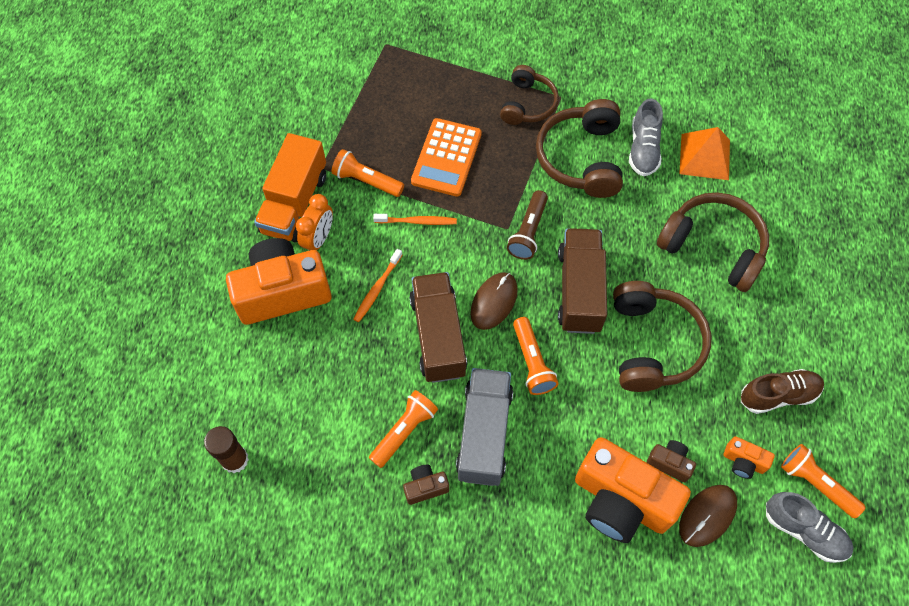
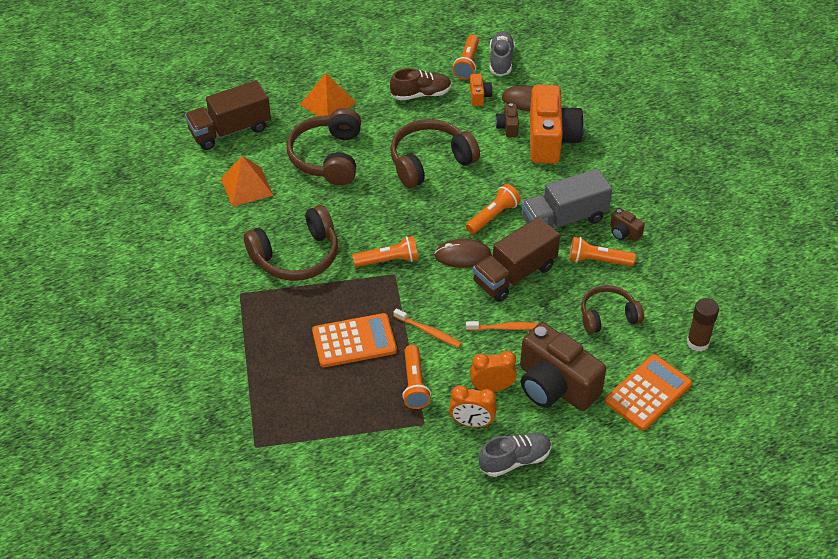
camera: 120 degrees left, 15 degrees down
(215, 369) = (648, 393): none -> orange calculator
(282, 292) = (555, 386): orange camera -> brown camera
(295, 203) = (472, 423): orange truck -> orange clock
(417, 221) = (428, 331): orange toothbrush -> orange toothbrush turned 150 degrees clockwise
(527, 104) = (262, 311): brown headphones -> brown headphones (608, 316)
(528, 231) = (388, 260): brown flashlight -> orange flashlight
(579, 290) = (417, 213): brown truck -> brown truck (230, 130)
(643, 149) = (262, 223): grey shoe -> grey shoe (514, 460)
(778, 395) = (421, 94): brown shoe -> brown shoe turned 120 degrees clockwise
(806, 287) = (328, 103): none -> orange pyramid

